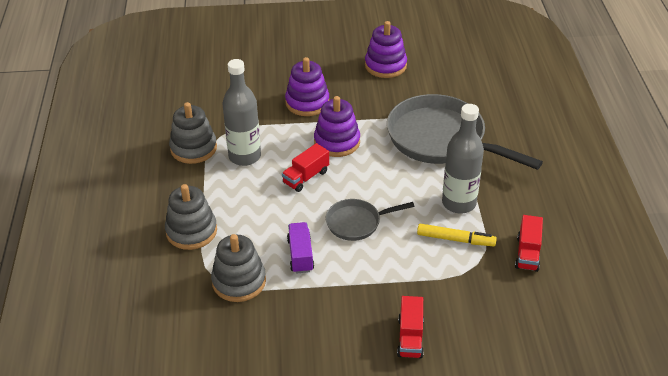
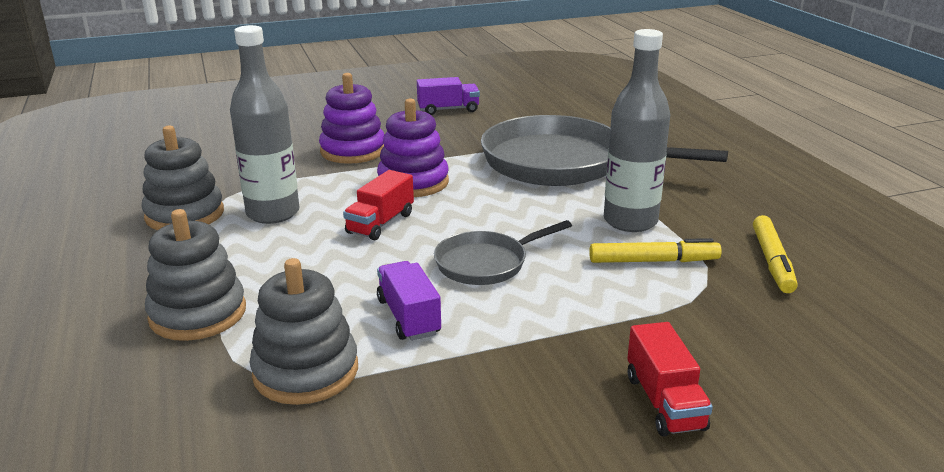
camera: 15 degrees left, 15 degrees down
(385, 65) = (448, 110): purple stacking toy -> purple truck
(527, 253) = (772, 261): red truck -> yellow marker

